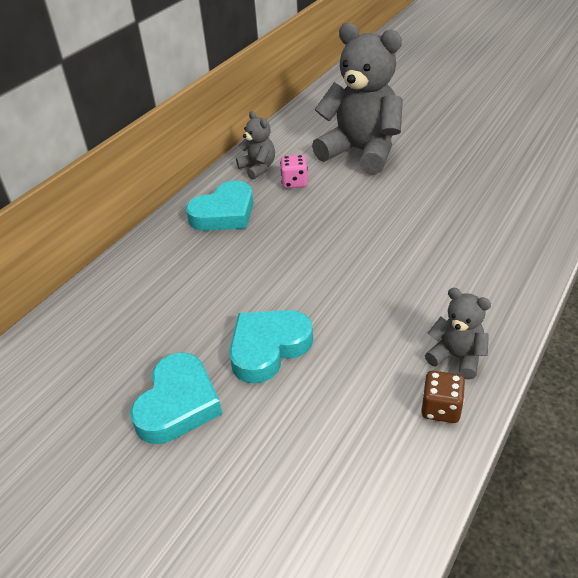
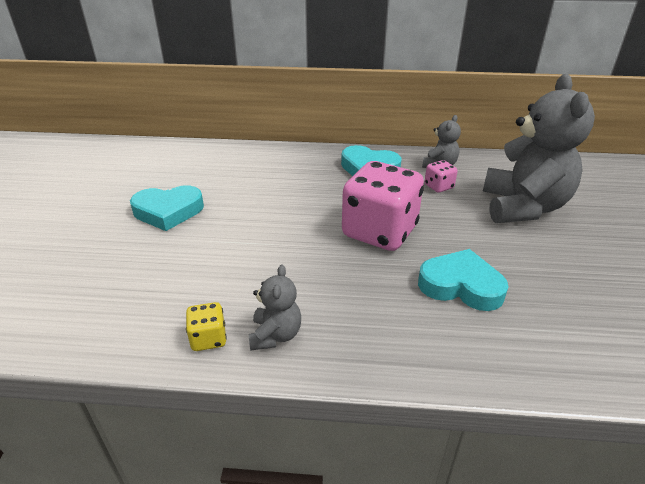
camera: 60 degrees right, 5 degrees down
(268, 348) = (235, 231): turquoise heart -> turquoise heart (461, 286)
(342, 243) = (379, 232): none -> pink dice
(440, 408) = (208, 338): brown dice -> yellow dice

